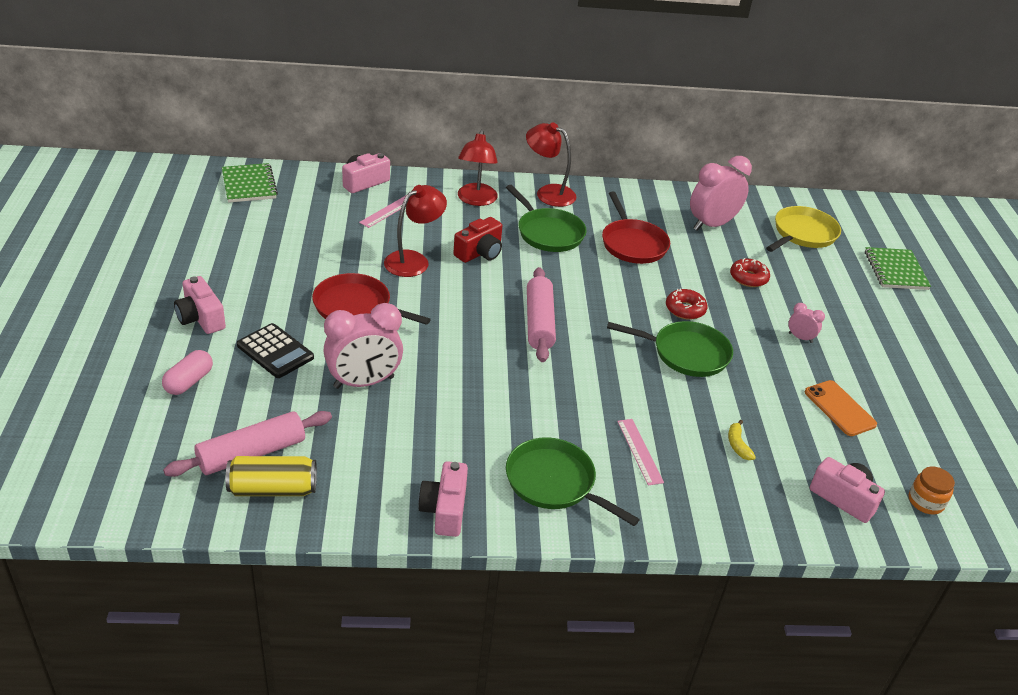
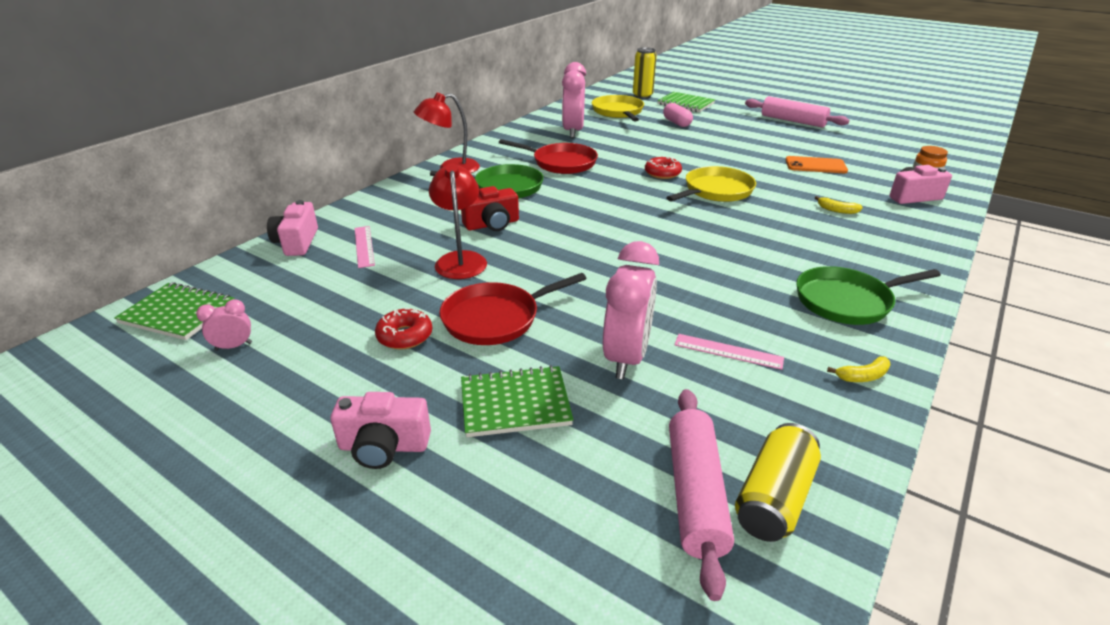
camera: 50 degrees left, 5 degrees down
(189, 382) = (505, 506): pink capsule -> pink capsule (676, 123)
(275, 351) = (515, 404): black calculator -> green notebook
(444, 510) = (863, 376): pink camera -> yellow banana
(476, 200) = (414, 200): red lamp -> none
(480, 253) = (492, 224): red camera -> red camera turned 75 degrees clockwise
(539, 322) = (621, 232): pink rolling pin -> pink rolling pin (793, 121)
(639, 451) = (824, 249): pink ruler -> pink ruler (728, 351)
(686, 353) = (716, 191): green pan -> yellow pan
(748, 278) = (648, 142): red donut -> red donut (405, 336)
(800, 338) = (730, 150): pink clock -> pink clock (233, 346)
(874, 234) = (642, 96): none -> yellow can

